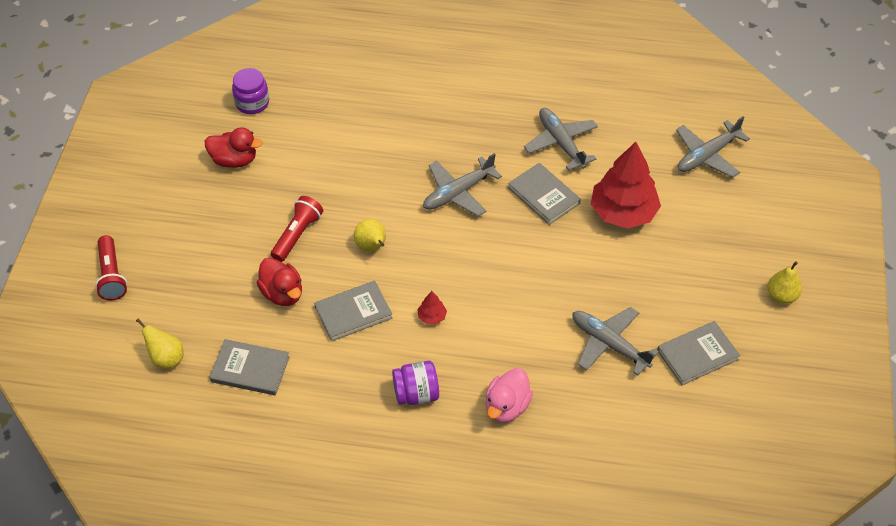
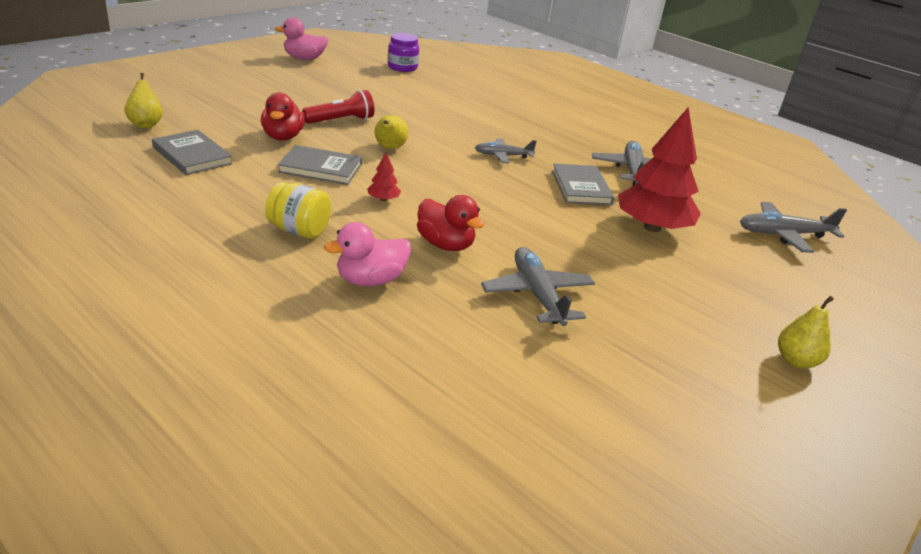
camera: 30 degrees right, 20 degrees down
(112, 275) = (183, 82): red flashlight -> none
(156, 153) = (304, 58): none -> pink duck
(234, 160) = (351, 79): red duck -> red duck (445, 245)
(416, 394) = (299, 230): purple jar -> yellow jar
(458, 193) = (503, 156): grey plane -> grey plane, size x0.65
(697, 355) = (636, 352): grey book -> none

